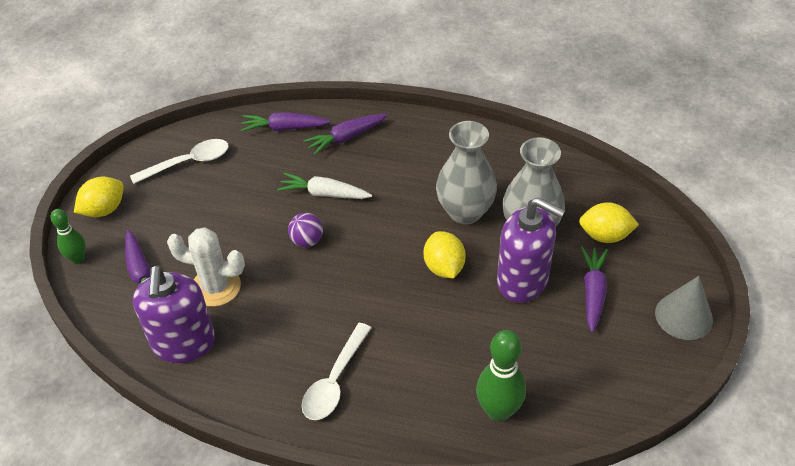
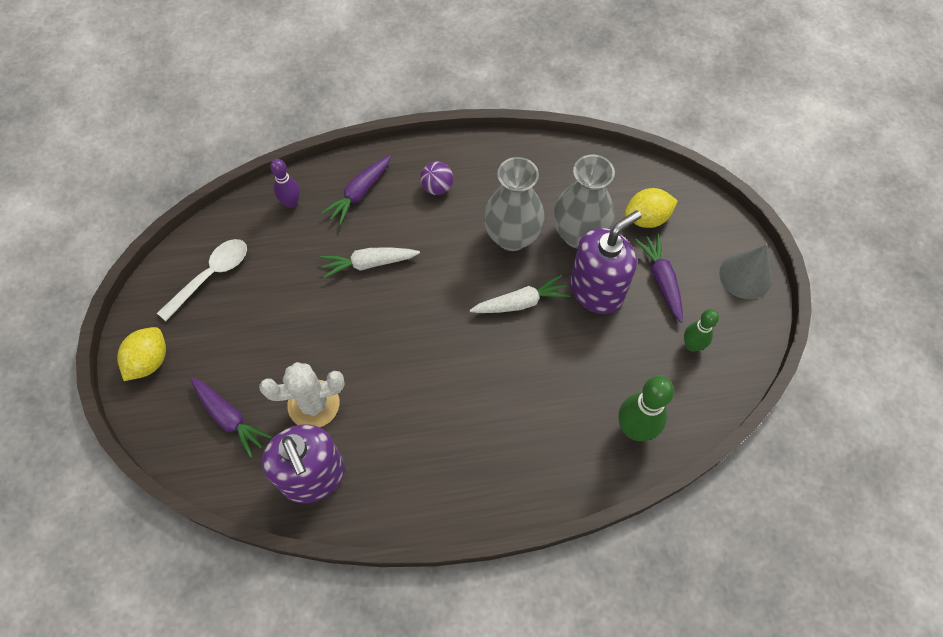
camera: 25 degrees left, 15 degrees up
(78, 259) = (152, 427): green bowling pin -> green bowling pin (692, 345)
(284, 128) = (291, 203): purple carrot -> purple bowling pin
(307, 241) = (378, 321): purple ball -> purple ball (437, 187)
(335, 380) = (477, 457): white spoon -> none
(444, 267) = (520, 303): yellow lemon -> white carrot
(522, 280) = (596, 290): purple soap dispenser -> purple soap dispenser turned 45 degrees counterclockwise

